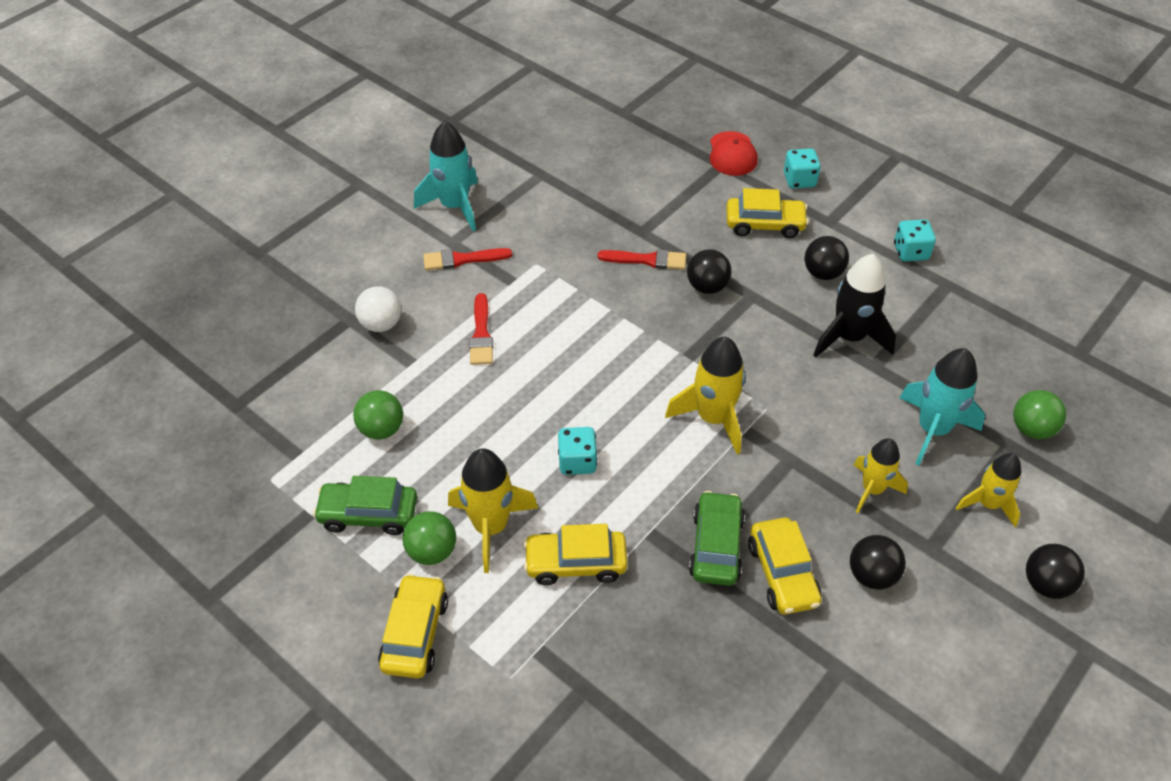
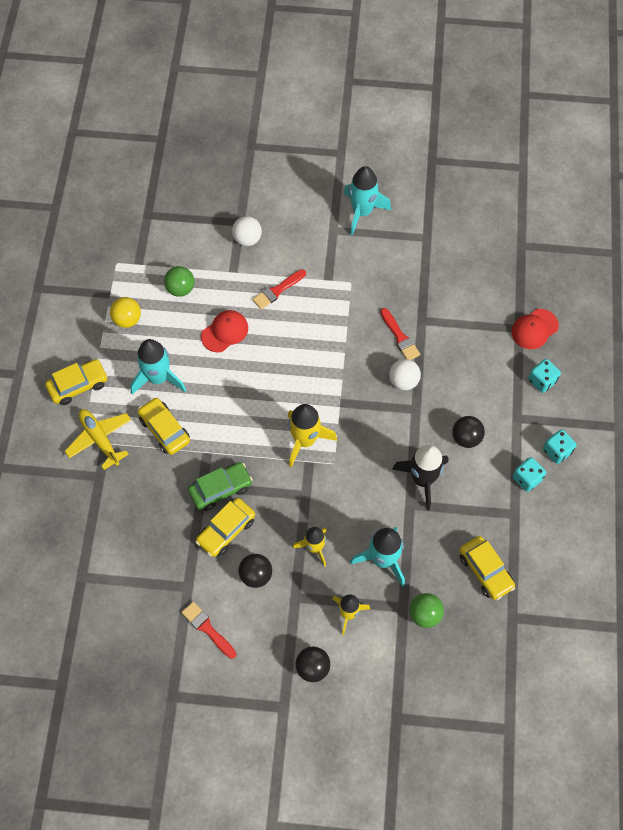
camera: 55 degrees right, 15 degrees up
(368, 514) = (127, 319): green car -> yellow ball
(432, 551) = (126, 362): green ball -> none
(462, 259) = (324, 244): red brush -> red brush (207, 628)
(489, 417) = (225, 332): none -> red cap
(491, 527) = (158, 378): yellow rocket -> turquoise rocket
(525, 653) = (100, 439): none -> yellow plane
(577, 461) = (227, 391): turquoise dice -> turquoise dice (557, 451)
(707, 287) = (403, 381): black ball -> white ball
(764, 224) = (483, 383): yellow car -> yellow car (485, 570)

